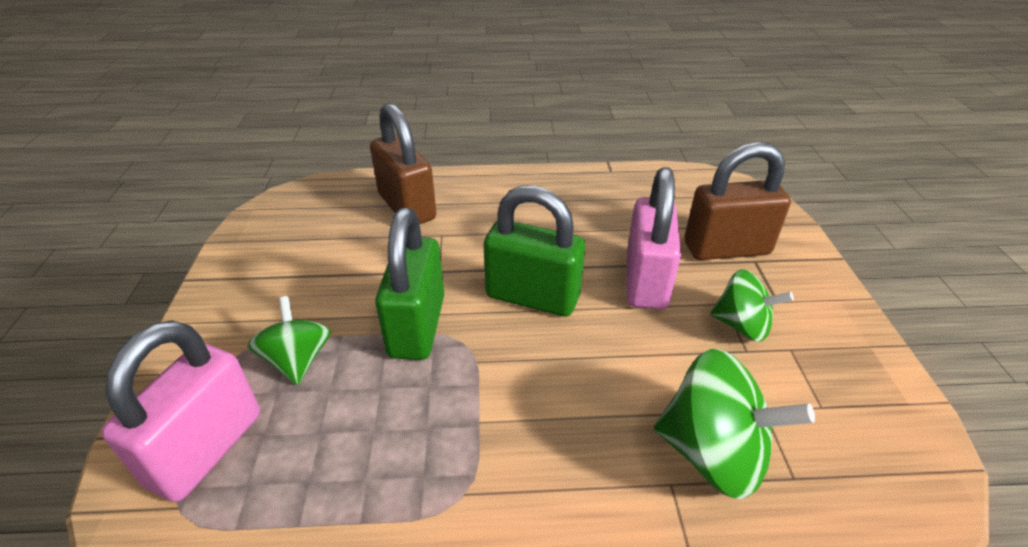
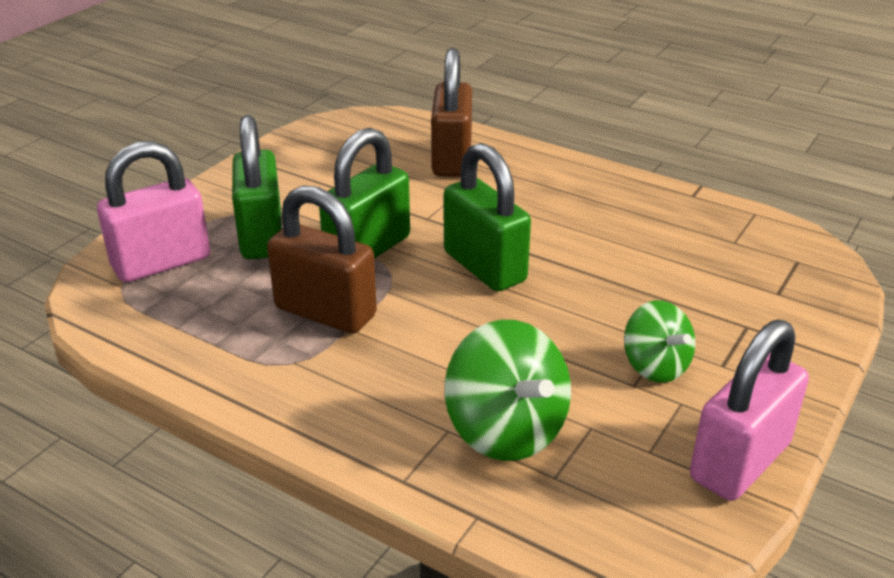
camera: 35 degrees right, 5 degrees down
(298, 360) = (262, 236): green spinning top -> green padlock
(645, 281) = (605, 296): pink padlock -> pink padlock (739, 461)
(726, 248) = (728, 304): brown padlock -> brown padlock (325, 312)

